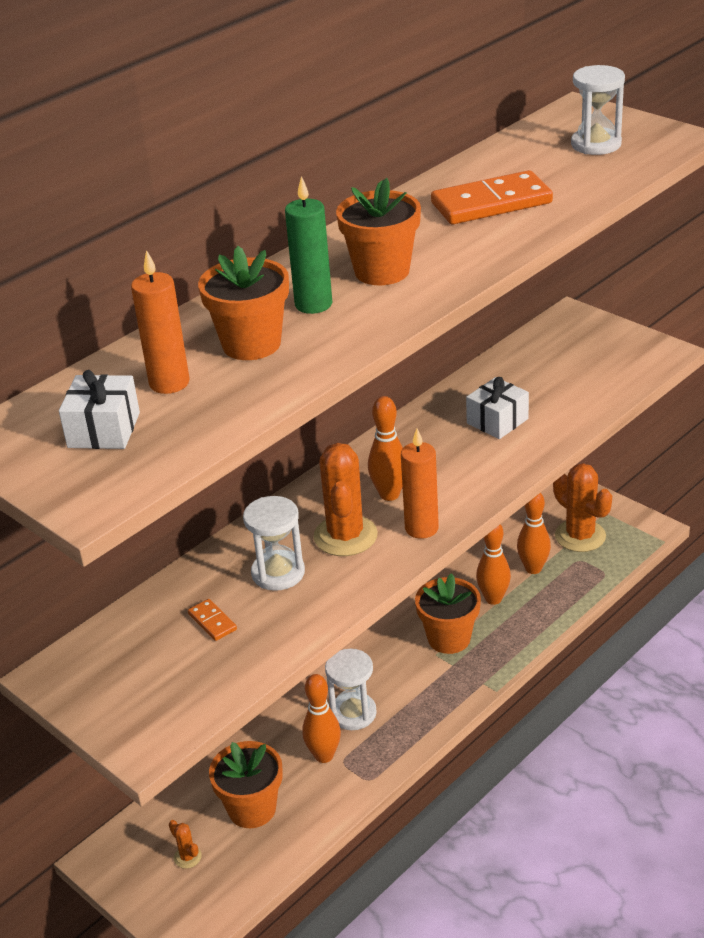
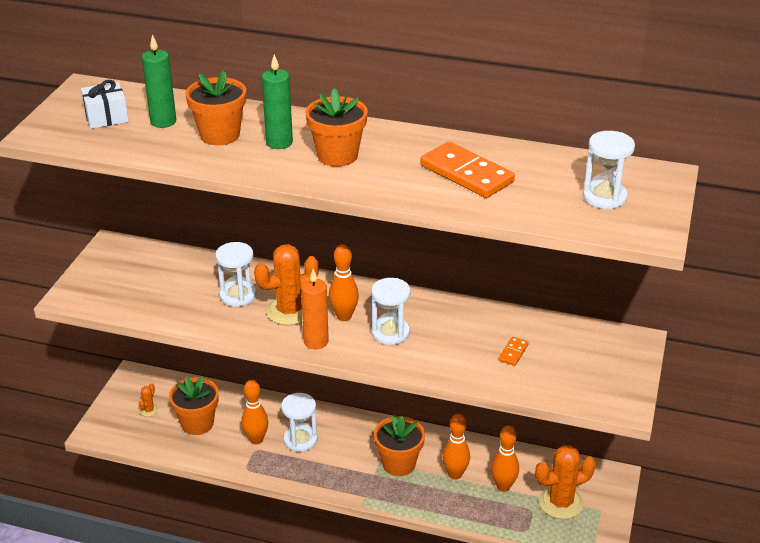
camera: 60 degrees right, 0 degrees up
(169, 383) = (163, 122): orange candle -> green candle
(212, 622) = (180, 285): orange domino -> orange domino (513, 352)
(446, 467) = (390, 333): none -> white hourglass
(497, 421) = (463, 341): white gift -> none
(580, 536) = (560, 503): orange cactus -> orange cactus turned 45 degrees clockwise

